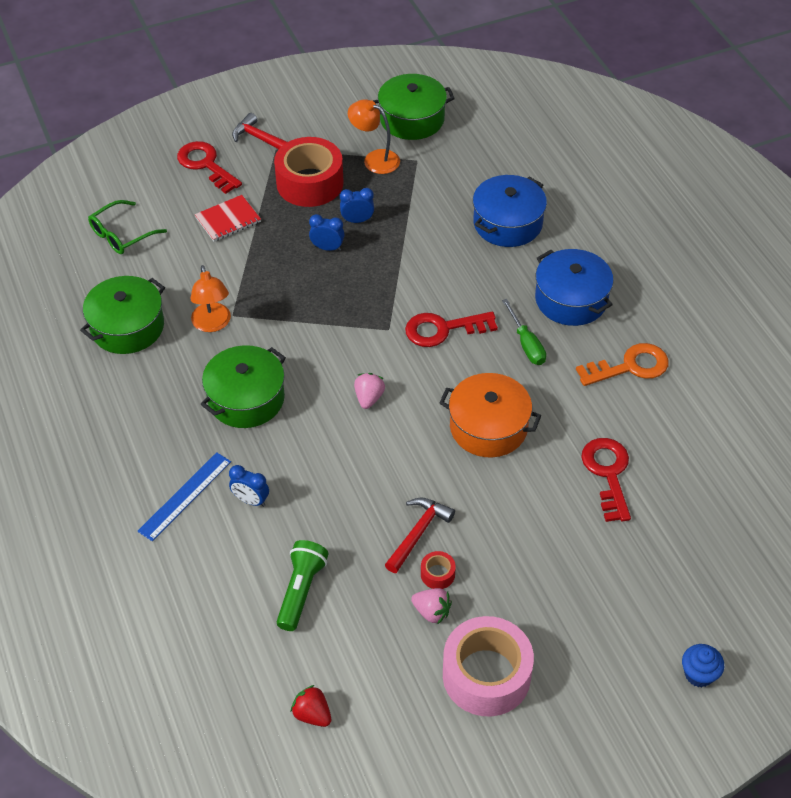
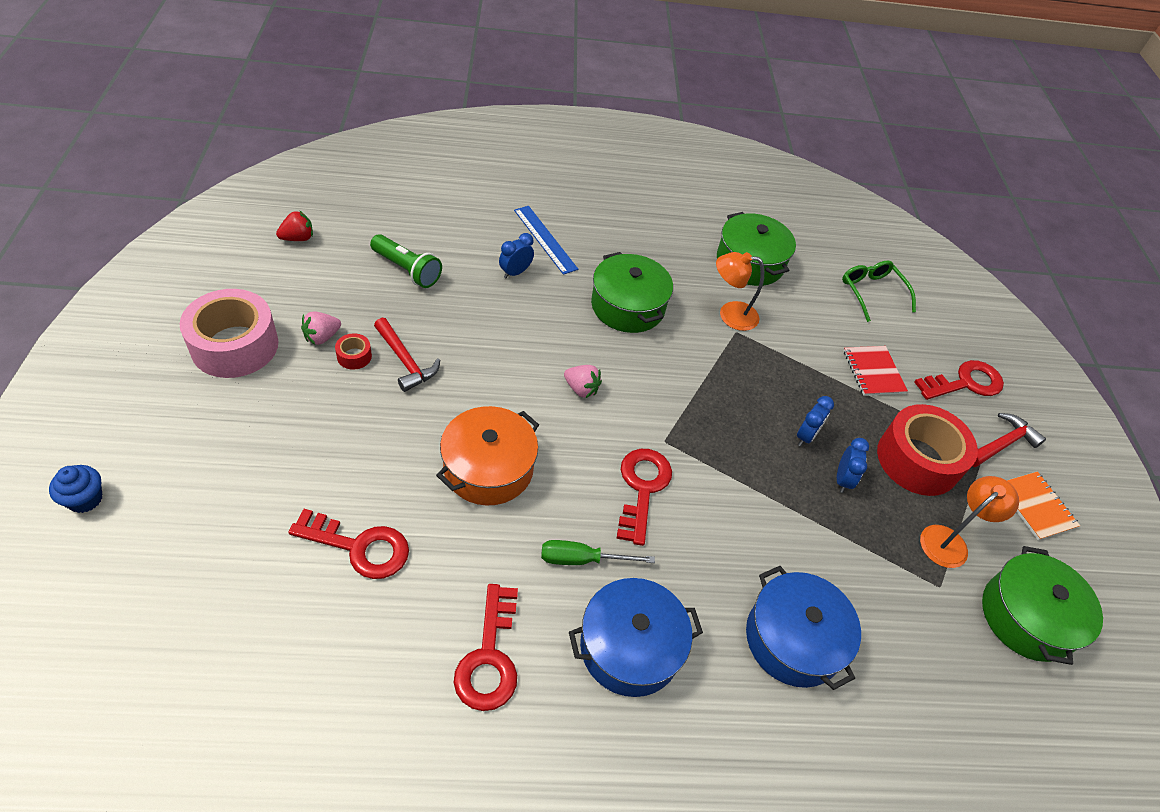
camera: 105 degrees right, 0 degrees up
(313, 119) = (1035, 506): none -> orange notebook
(630, 366) = (489, 657): orange key -> red key

